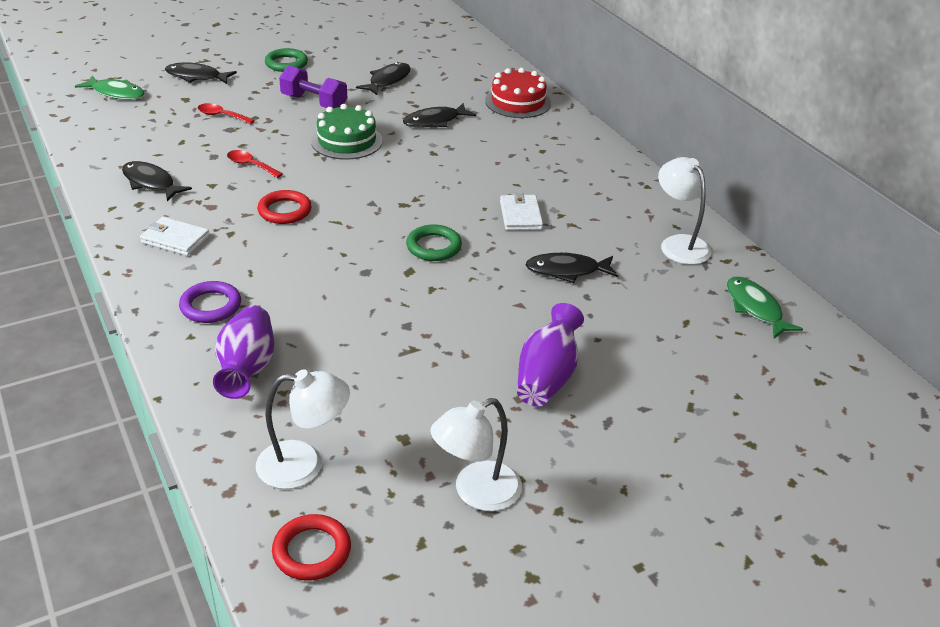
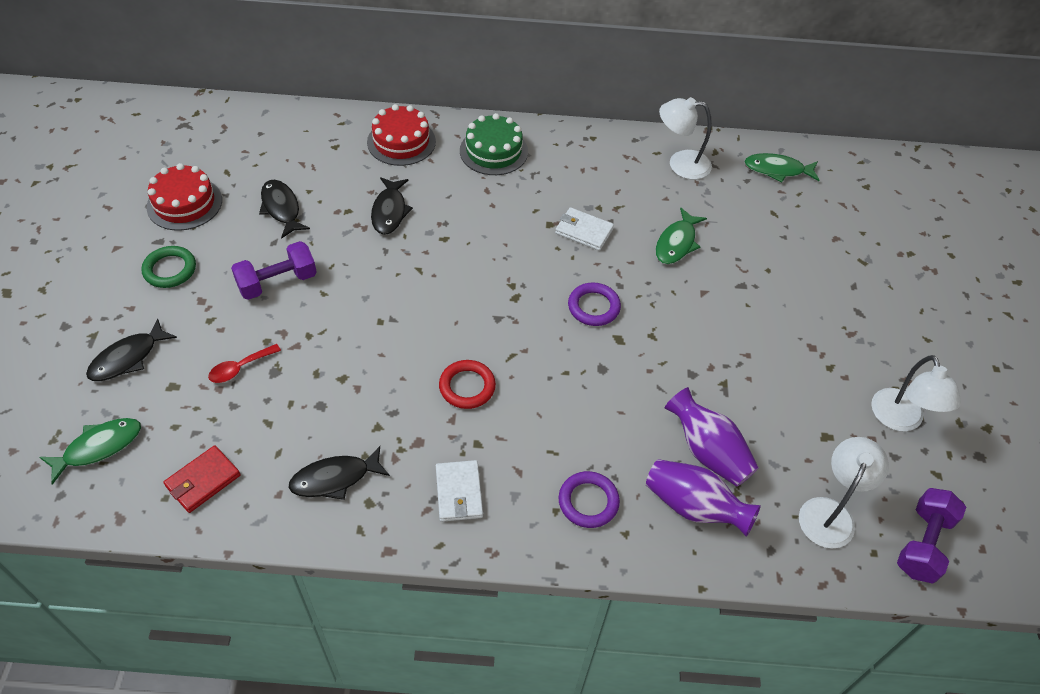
camera: 60 degrees left, 15 degrees up
(114, 135) = (203, 481): none -> red wallet
(175, 239) = (459, 493): white wallet -> white wallet turned 60 degrees counterclockwise
(250, 165) = (363, 382): red spoon -> none
(312, 551) = (923, 544): red ring -> purple dumbbell
(347, 141) = (375, 289): green cake -> green cake (493, 151)
(352, 47) = (184, 203): none -> red cake
(434, 247) = (593, 307): green ring -> purple ring
(547, 377) = (796, 320): purple vase -> purple vase (708, 451)
(567, 271) = (676, 243): black fish -> green fish

